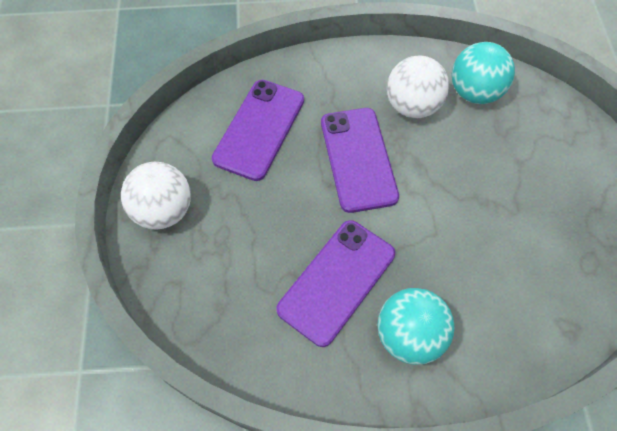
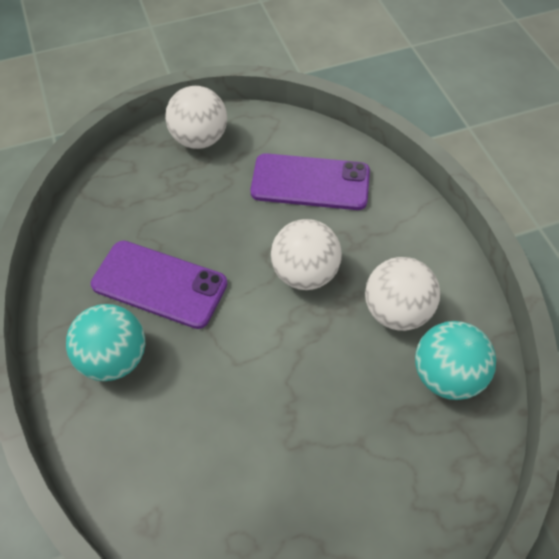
camera: 75 degrees right, 5 degrees down
(358, 159) = (305, 273): purple phone -> white ball

